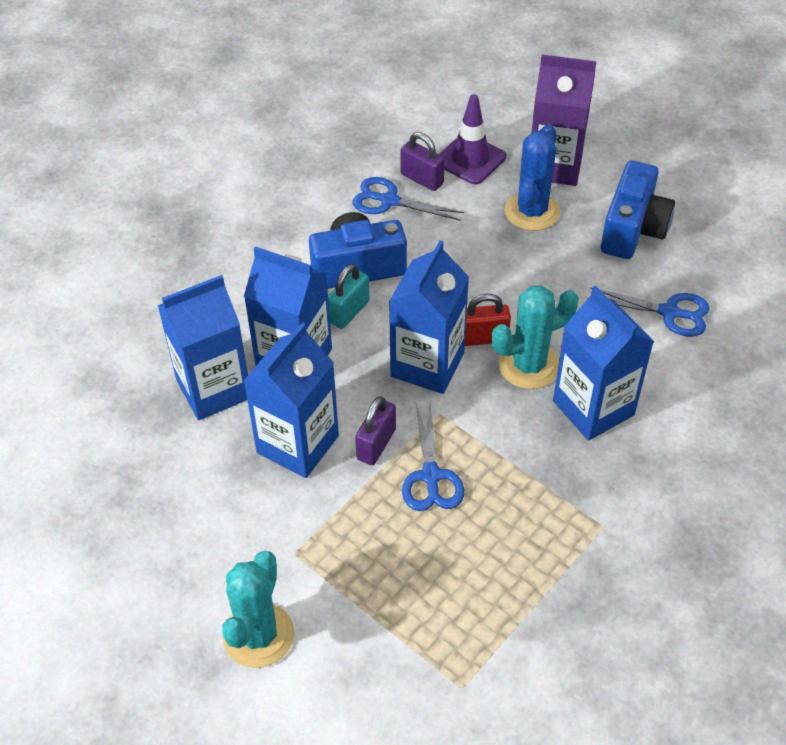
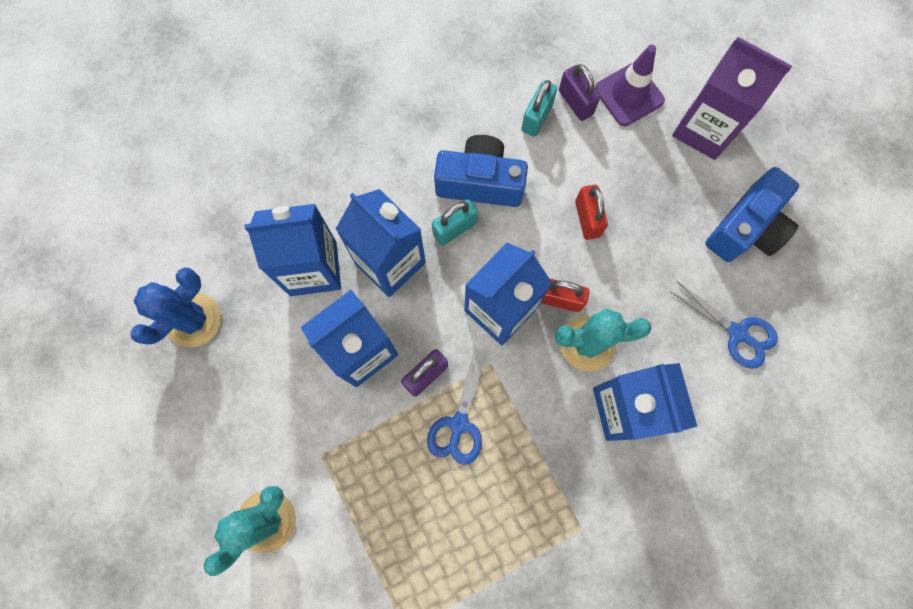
camera: 20 degrees right, 25 degrees up
(389, 201) = (536, 118): blue scissors -> turquoise padlock
(478, 265) = (587, 219): none -> red padlock
(532, 211) = (660, 175): blue cactus -> blue cactus (193, 320)

